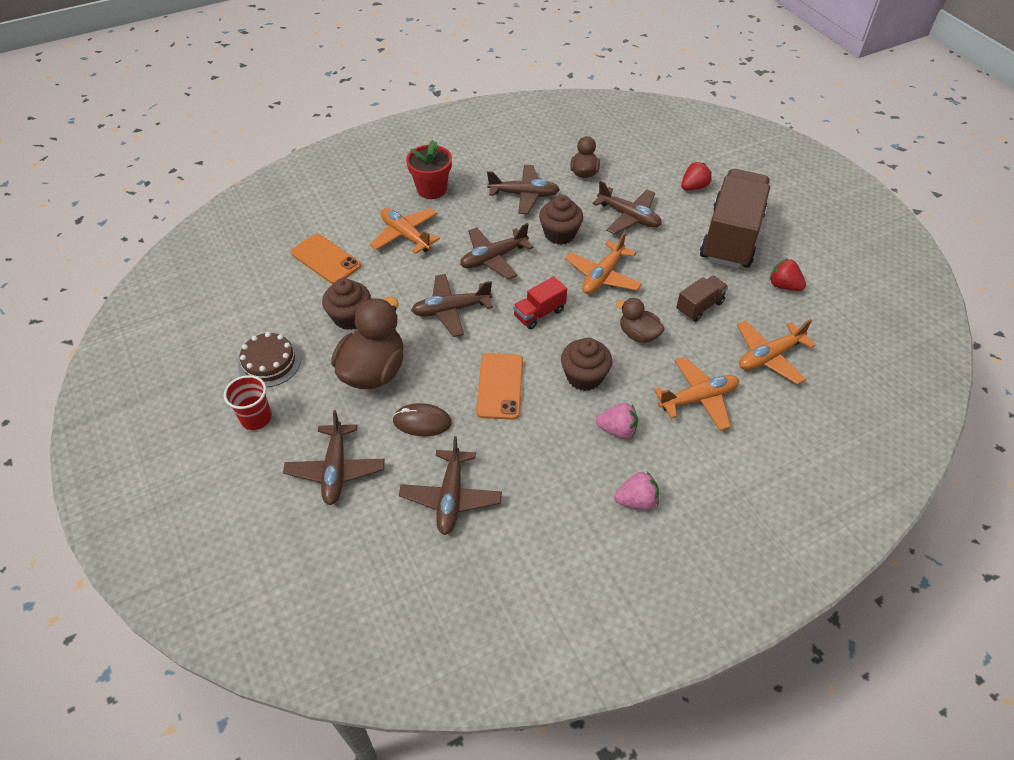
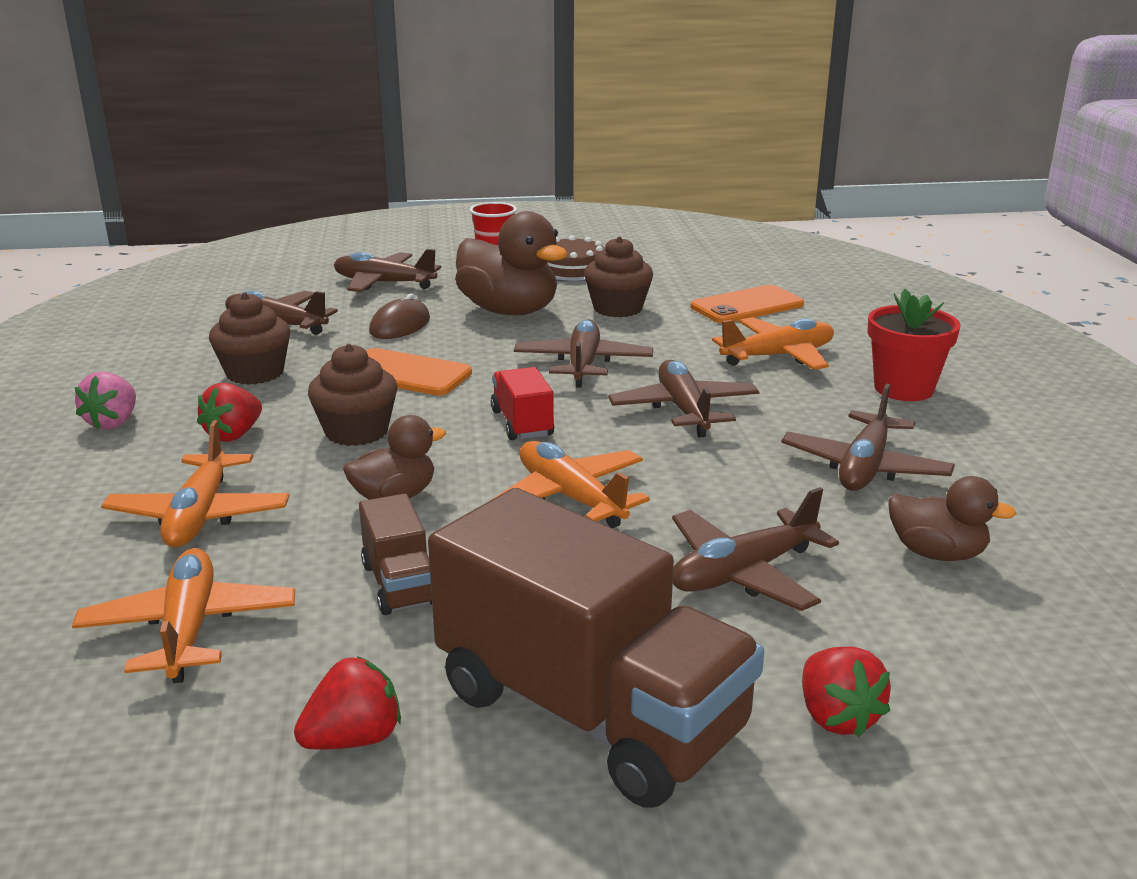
camera: 110 degrees right, 25 degrees down
(559, 234) = (720, 480): brown cupcake -> brown cupcake (255, 373)
(617, 430) = (234, 435): pink strawberry -> red strawberry

